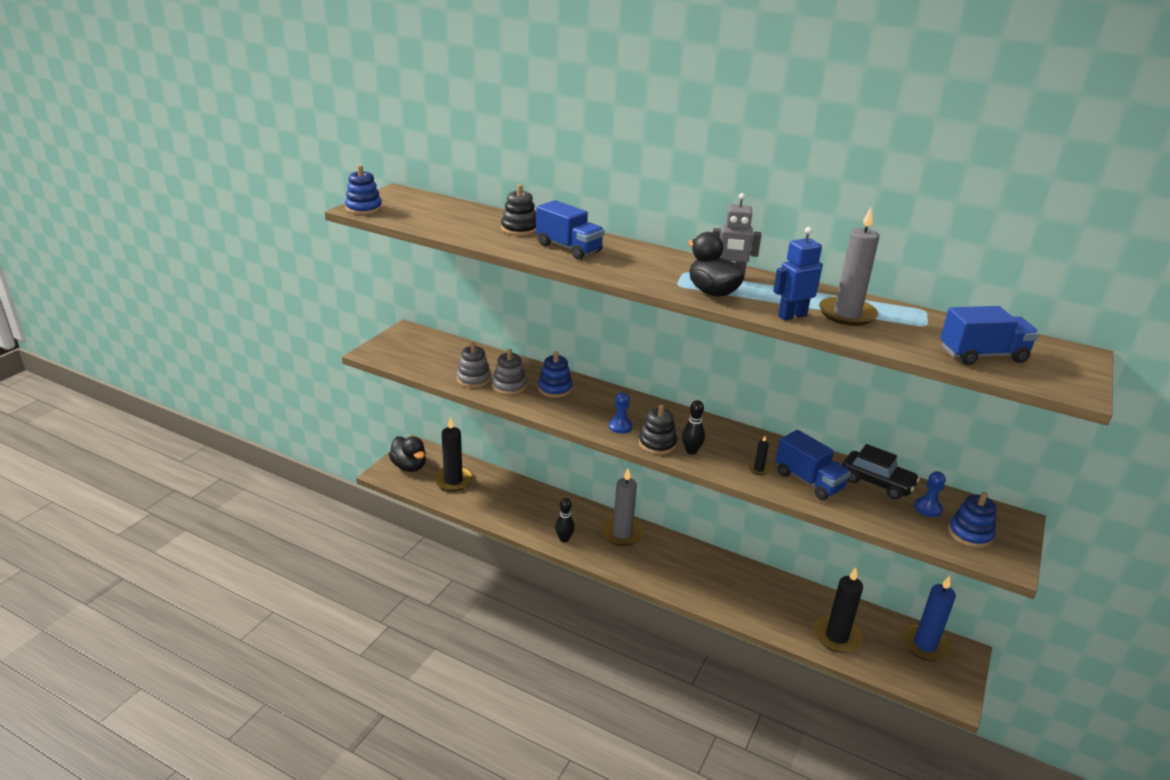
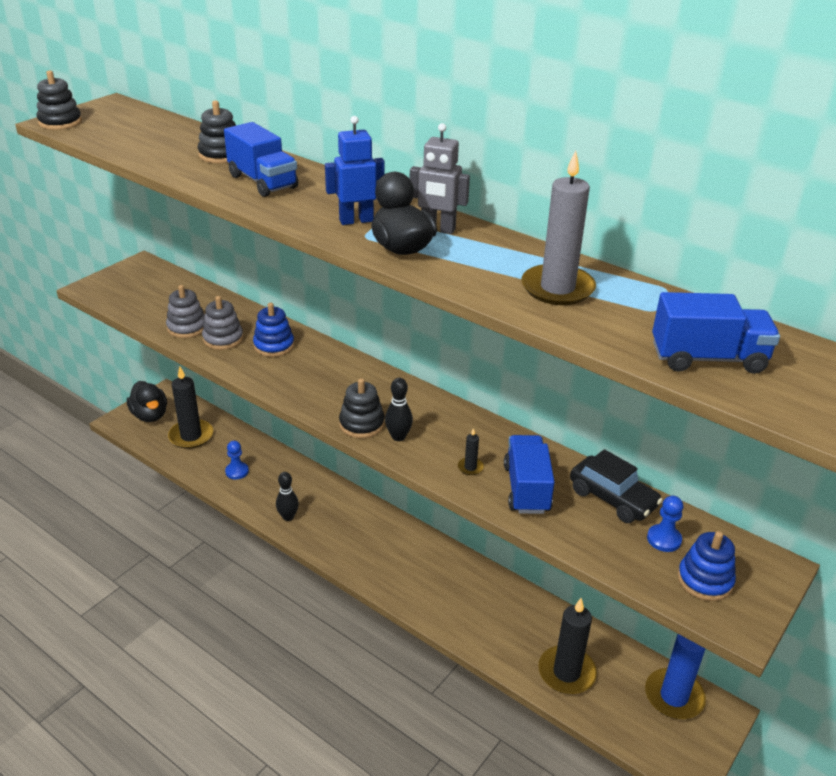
camera: 10 degrees right, 5 degrees up
(364, 208) = (60, 122): blue stacking toy -> black stacking toy
(620, 426) = (328, 399): blue pawn -> blue pawn (237, 471)
(622, 533) = (356, 517): grey candle -> none
(792, 316) = (483, 286): blue robot -> blue robot (356, 220)
(809, 481) = (526, 489): blue truck -> blue truck turned 150 degrees counterclockwise

